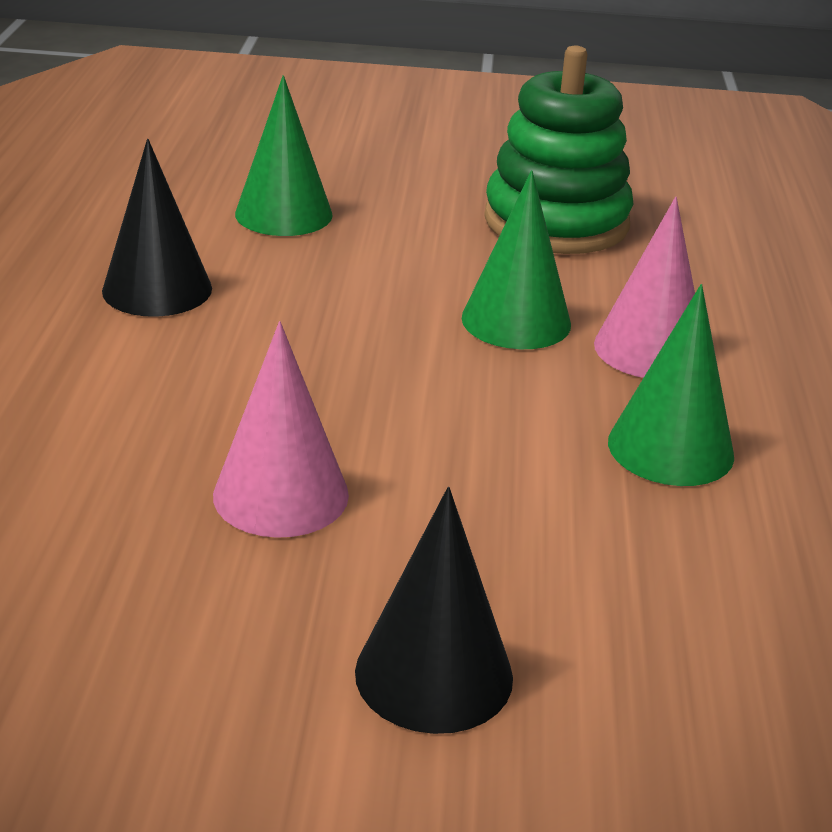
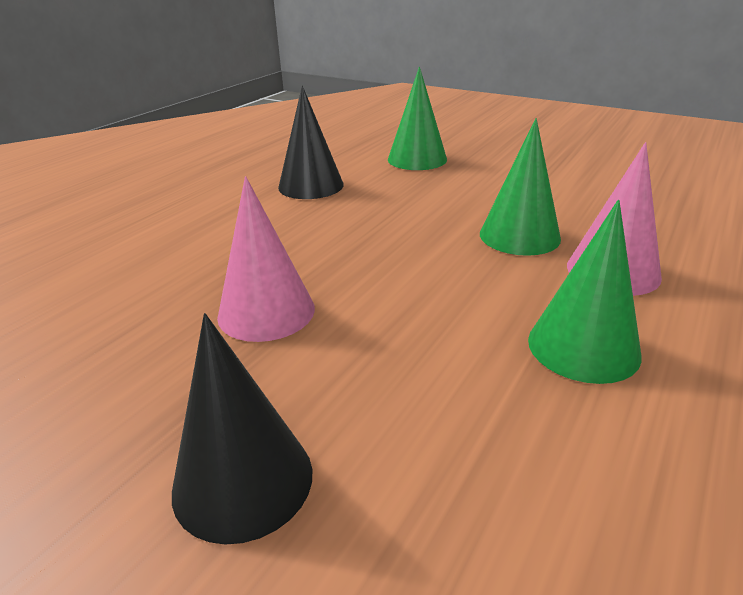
camera: 30 degrees right, 0 degrees up
(556, 222) = (593, 183): green stacking toy -> none

